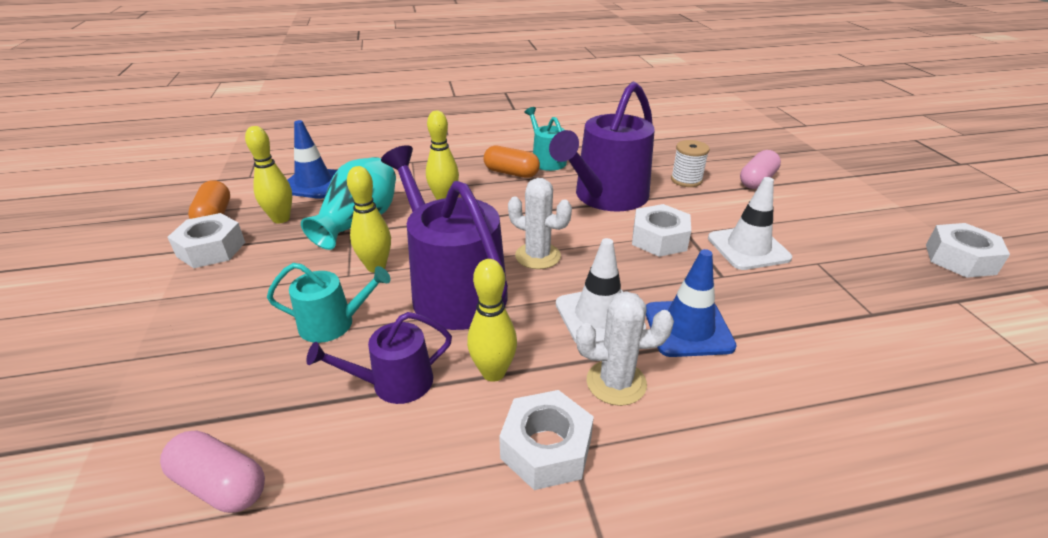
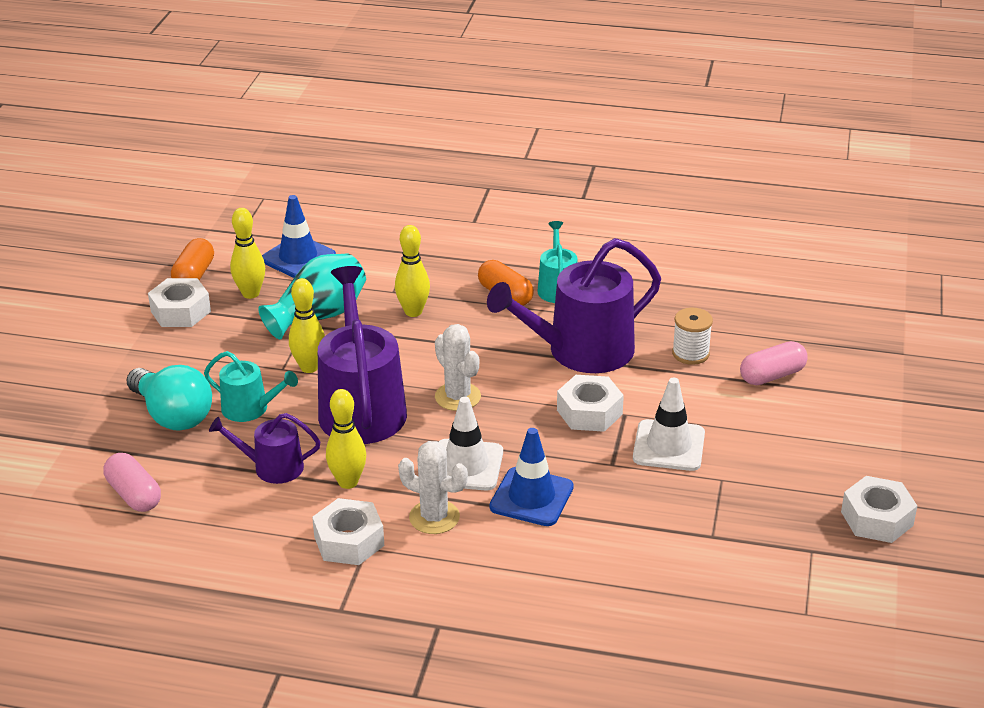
camera: 25 degrees right, 0 degrees up
(240, 357) = (173, 415): none -> turquoise light bulb

